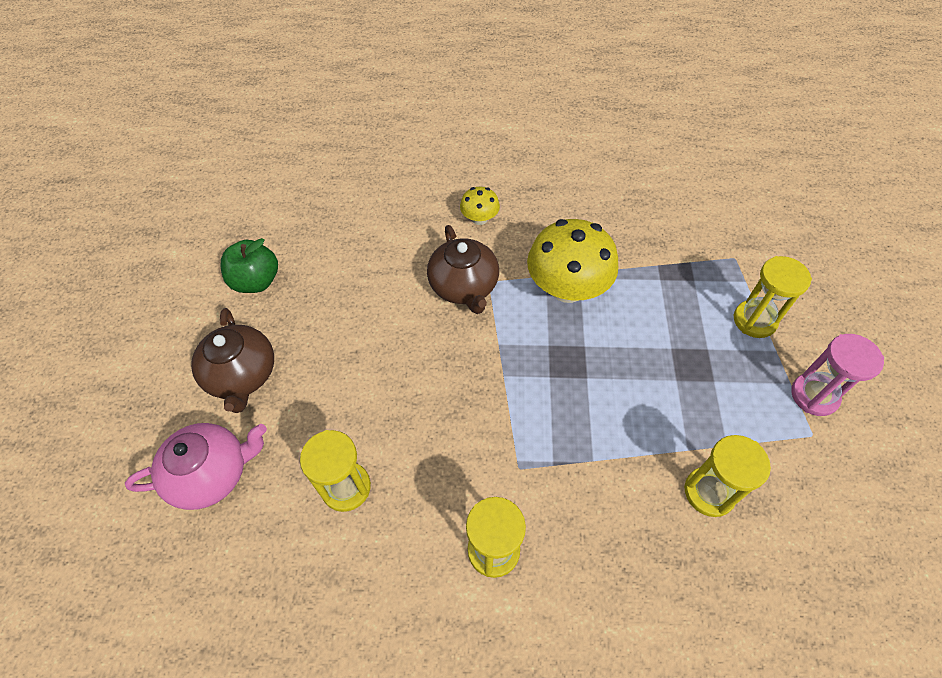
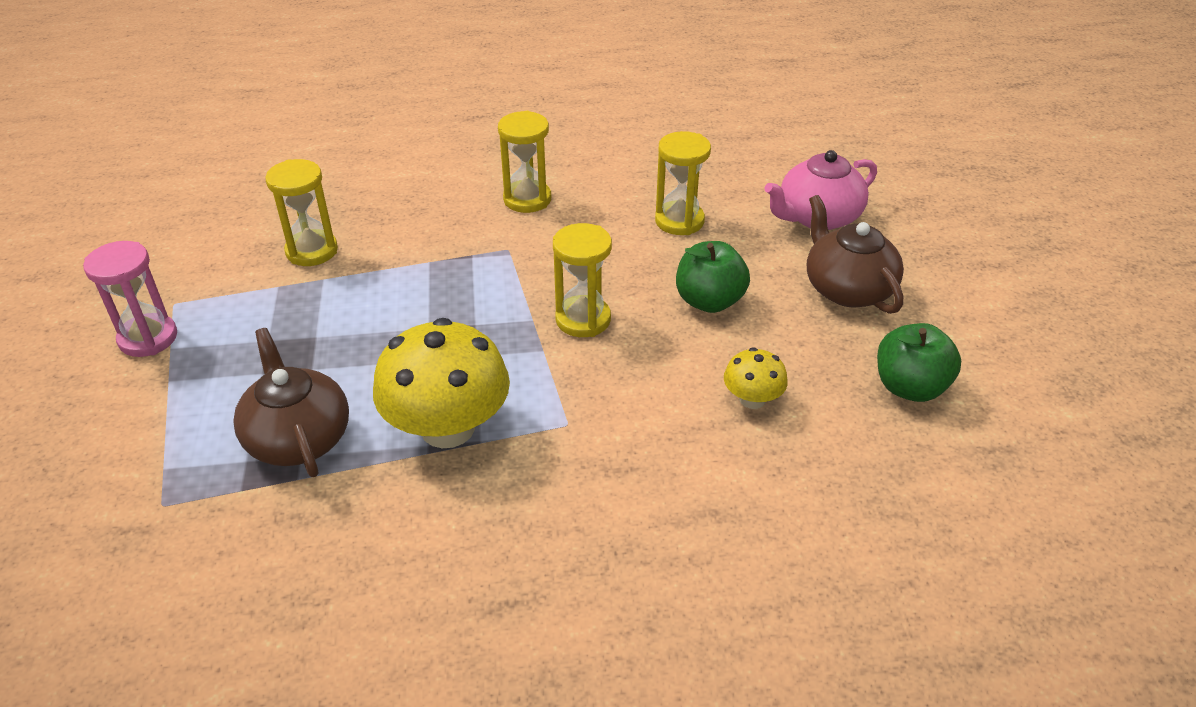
camera: 170 degrees right, 15 degrees down
(358, 376) = (709, 301): none -> green apple
(464, 286) = (603, 413): brown teapot -> brown teapot (298, 438)
(479, 219) = (601, 526): yellow mushroom -> yellow mushroom (752, 399)
(754, 320) = (179, 413): yellow hourglass -> yellow hourglass (583, 319)

